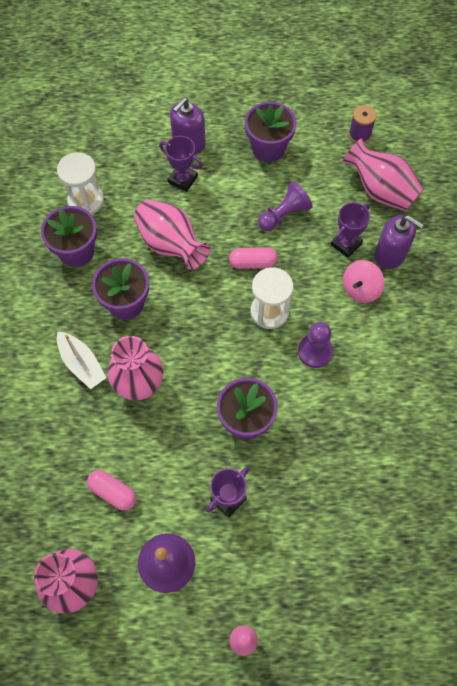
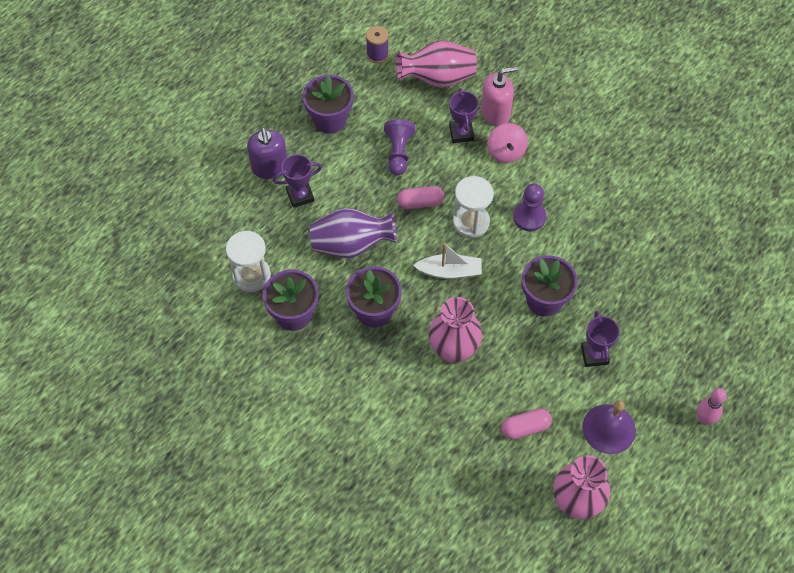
camera: 50 degrees left, 5 degrees down
(82, 364) = (399, 378): white boat -> white boat (449, 271)
(171, 244) = (351, 245): pink vase -> purple vase
(253, 263) = (420, 203): pink capsule -> pink capsule turned 45 degrees clockwise
(390, 254) = (495, 113): purple soap dispenser -> pink soap dispenser

